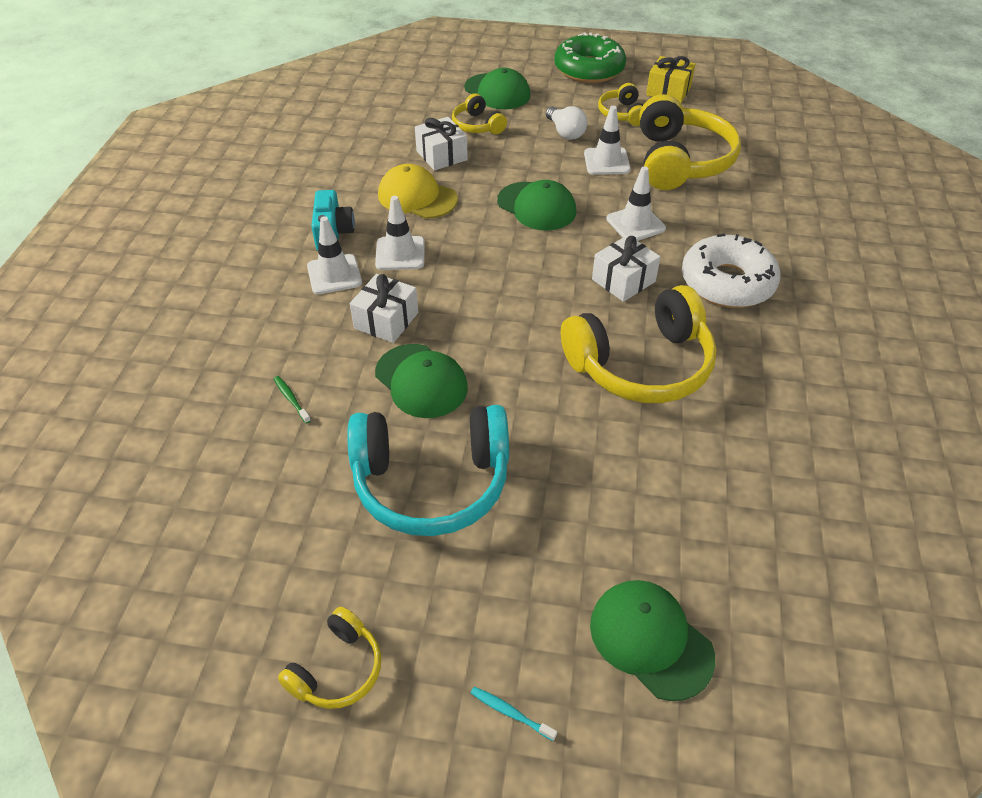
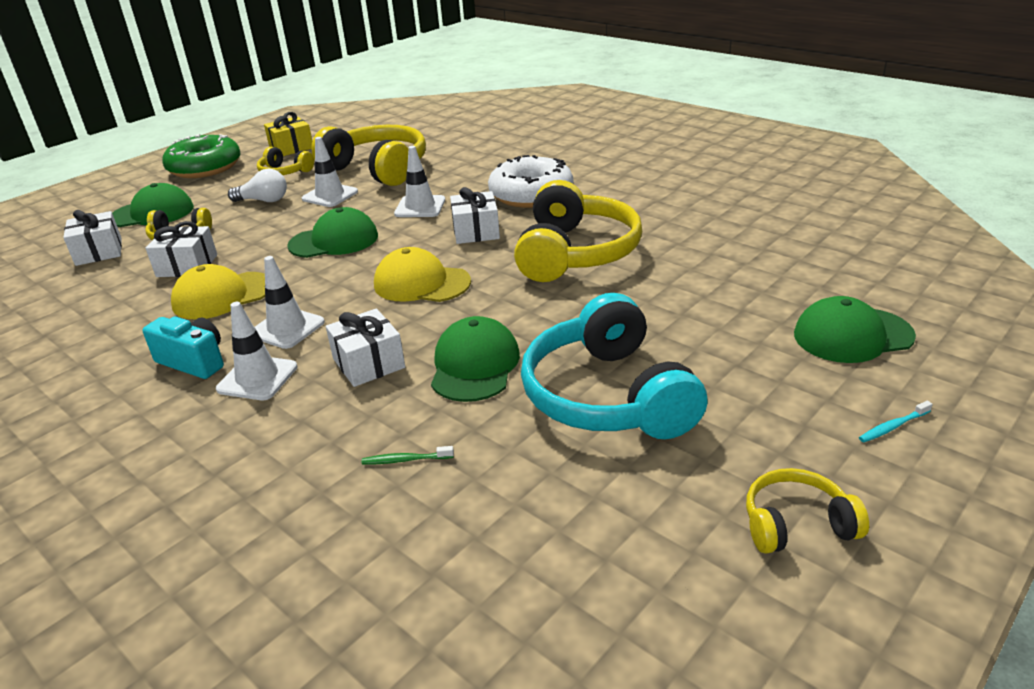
camera: 55 degrees left, 15 degrees down
(337, 669) = (796, 524): yellow headphones -> yellow headphones turned 75 degrees counterclockwise
(421, 381) = (474, 365): green cap -> green cap turned 75 degrees counterclockwise
(427, 104) = (99, 252): none -> white gift
(431, 482) = (607, 396): turquoise headphones -> turquoise headphones turned 135 degrees clockwise
(513, 291) = (421, 283): none -> yellow cap

